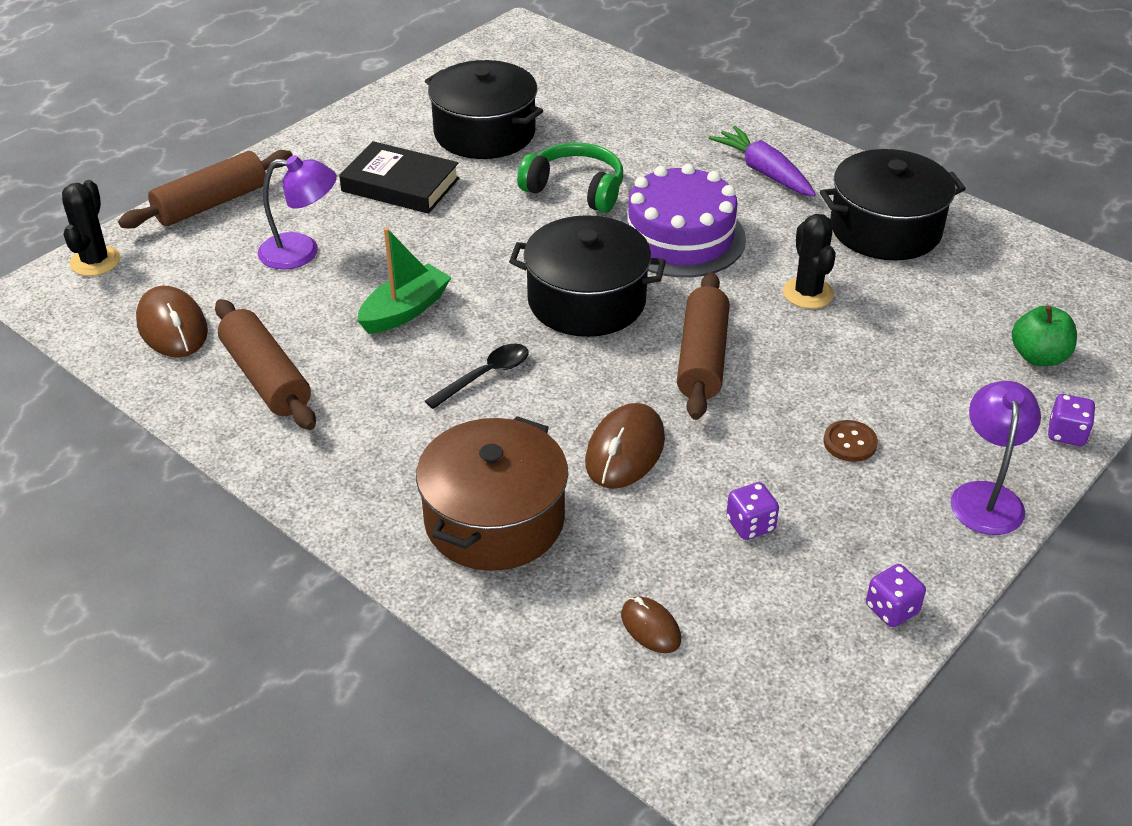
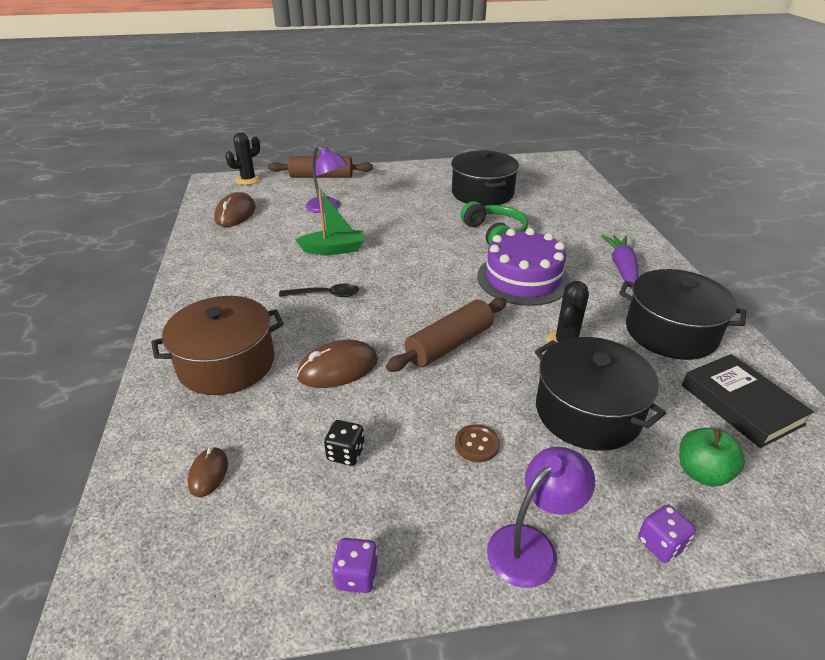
camera: 40 degrees right, 5 degrees down
(266, 378) = (236, 249): brown rolling pin -> none
(400, 185) = (410, 199): black book -> black book (741, 404)
(586, 301) = (426, 285): black pot -> black pot (587, 412)
(750, 525) = (346, 453): purple dice -> black dice

